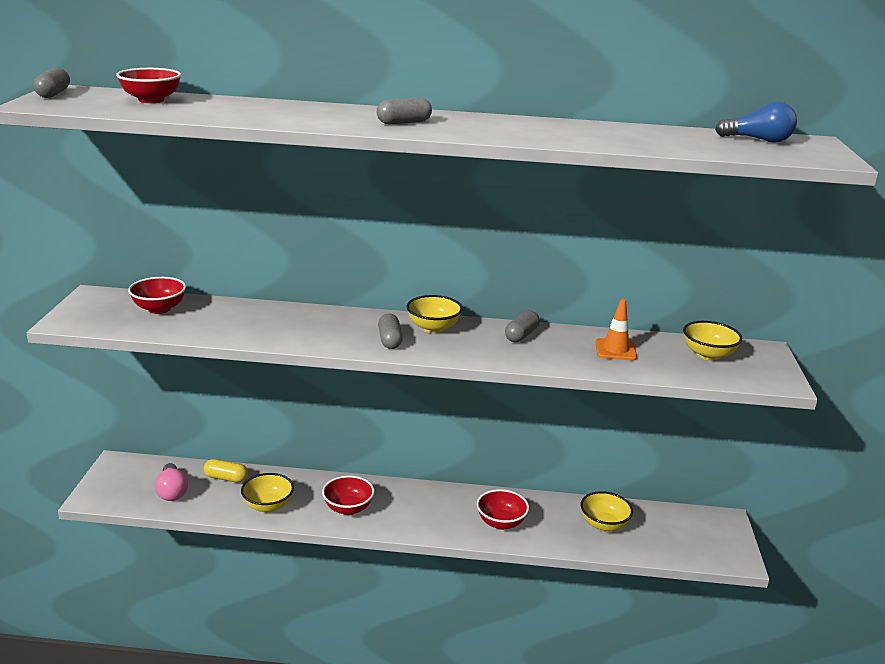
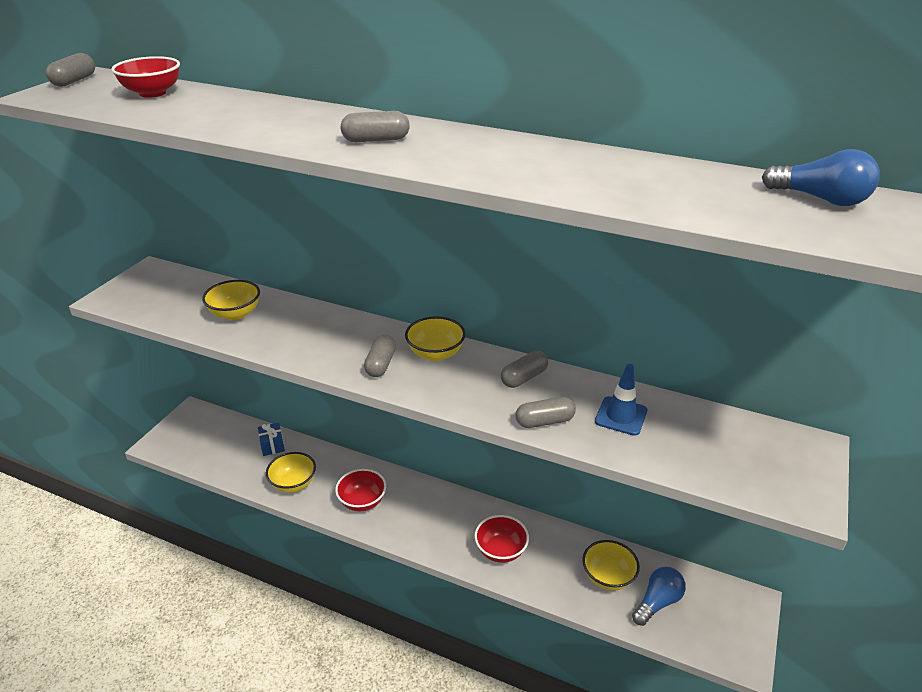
camera: 20 degrees right, 10 degrees up
(159, 309) = (194, 293): red bowl -> none
(172, 491) = (221, 451): pink light bulb -> none
(226, 478) = (272, 445): yellow capsule -> blue gift
(558, 361) = (544, 421): none -> grey capsule
(615, 350) = (621, 416): orange traffic cone -> blue traffic cone
(653, 534) = (657, 602): none -> blue light bulb
(708, 355) = (733, 442): yellow bowl -> yellow bowl (235, 314)

